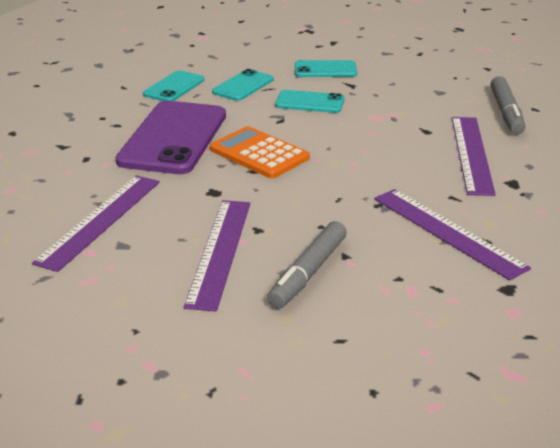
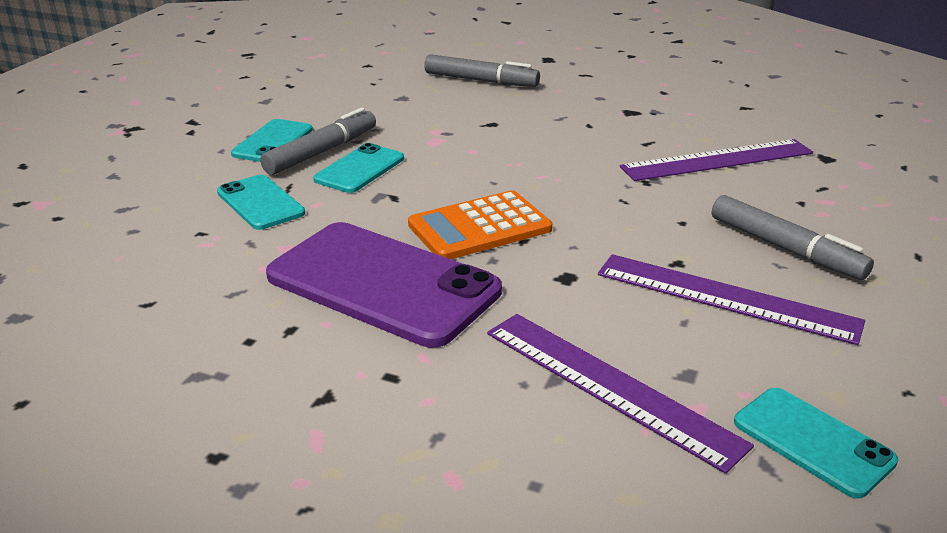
camera: 70 degrees left, 0 degrees up
(174, 87) = (203, 257): turquoise phone -> turquoise phone (812, 441)
(324, 86) = (322, 152): none -> grey marker
(471, 154) = (561, 115): purple ruler -> none

